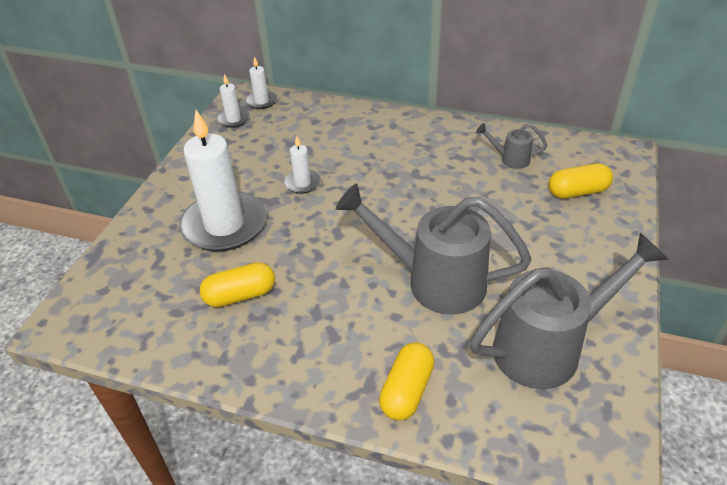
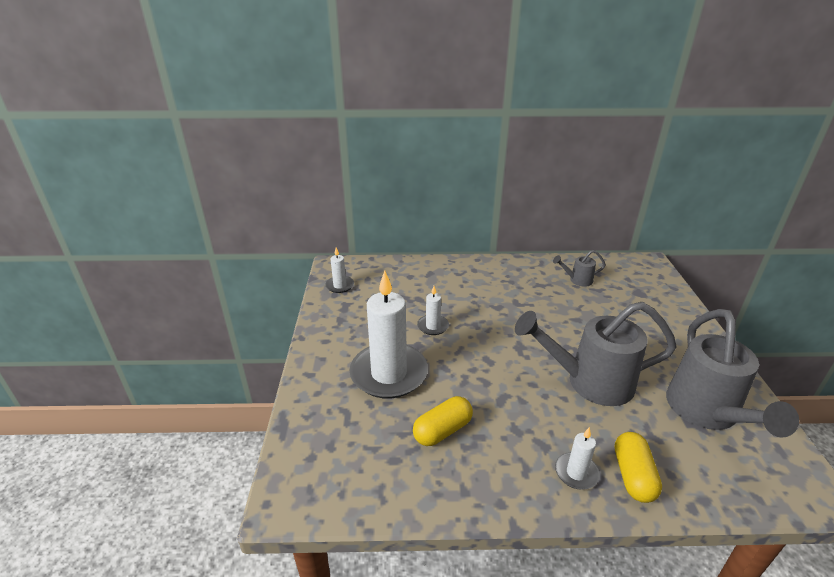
camera: 20 degrees left, 10 degrees down
(261, 101) = (355, 268): white candle -> white candle (576, 473)
(548, 347) = (706, 413): grey watering can -> grey watering can turned 135 degrees clockwise
(577, 192) = (640, 295): yellow capsule -> none

